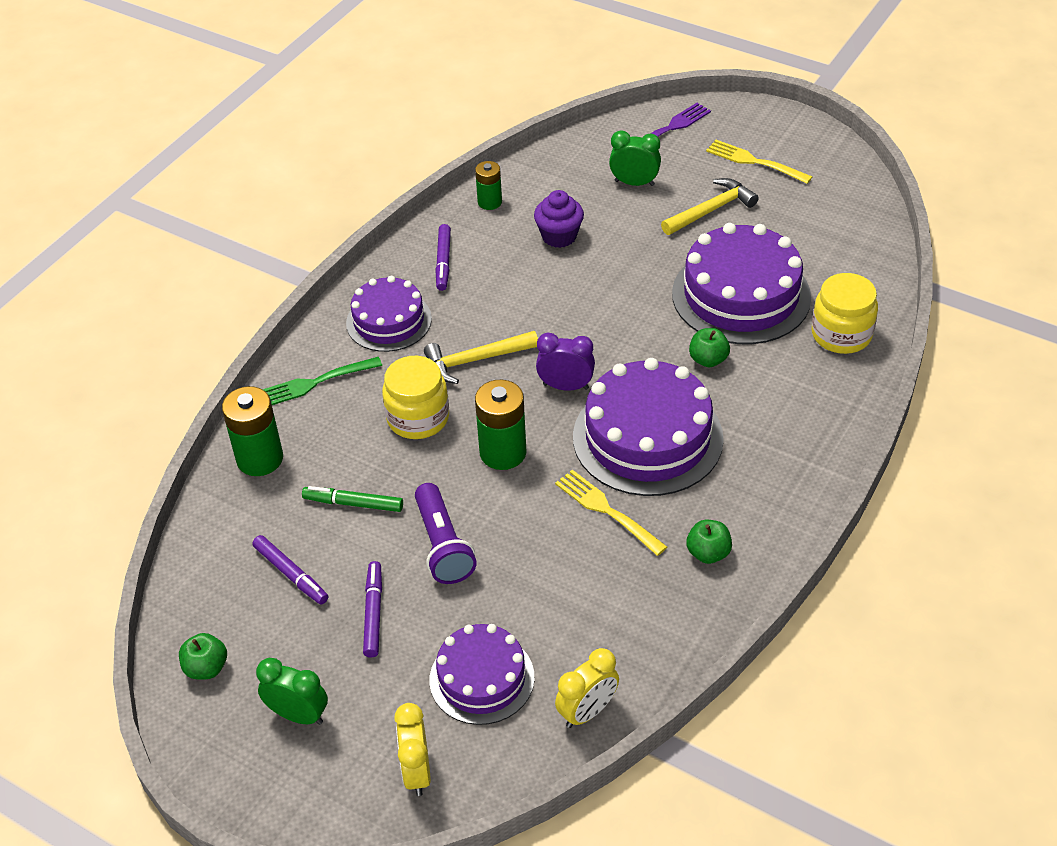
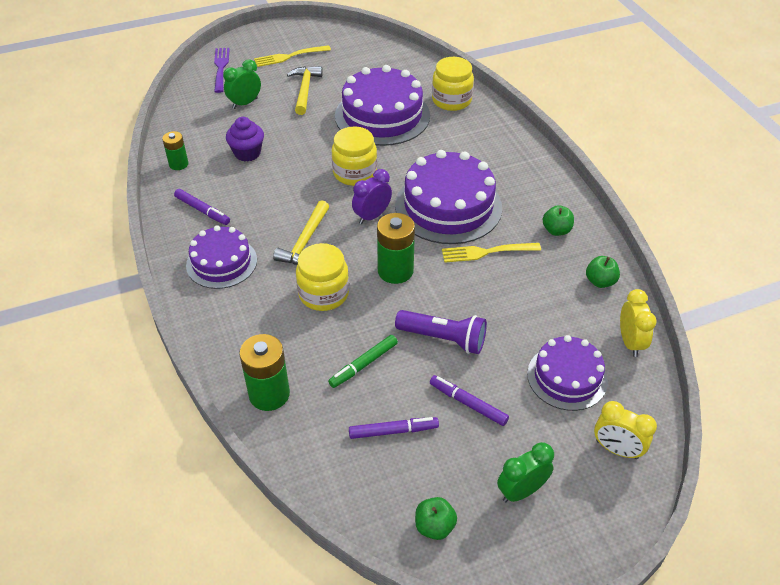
camera: 55 degrees left, 0 degrees up
(316, 382) = (232, 327): green fork -> none
(618, 332) = (355, 173): none -> yellow jar
(708, 360) = (415, 153): green apple -> green apple (600, 281)

